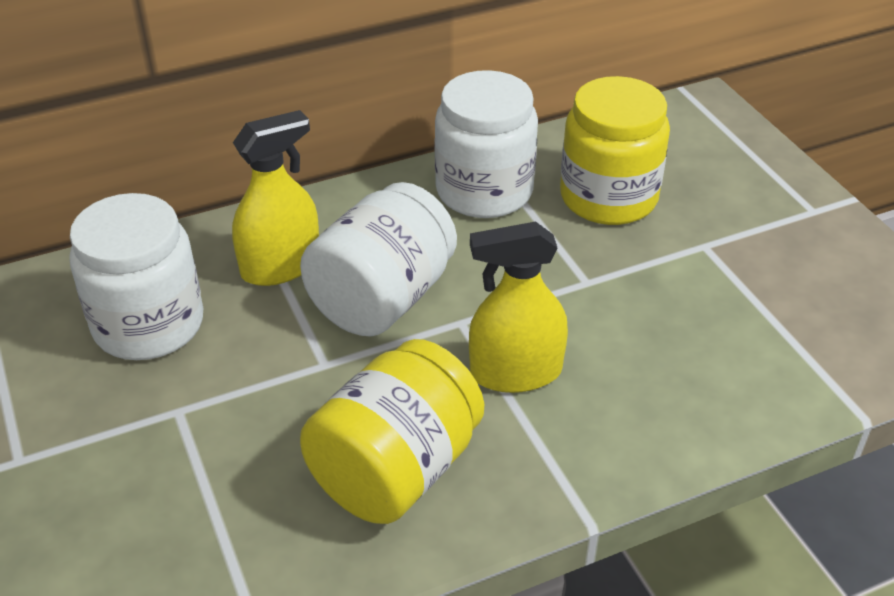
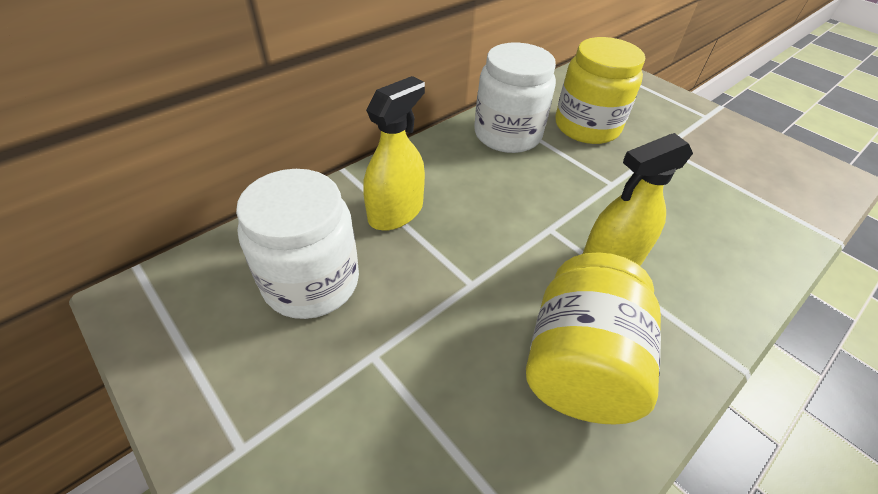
camera: 20 degrees left, 5 degrees up
(382, 298) = (484, 222): white jar -> none

